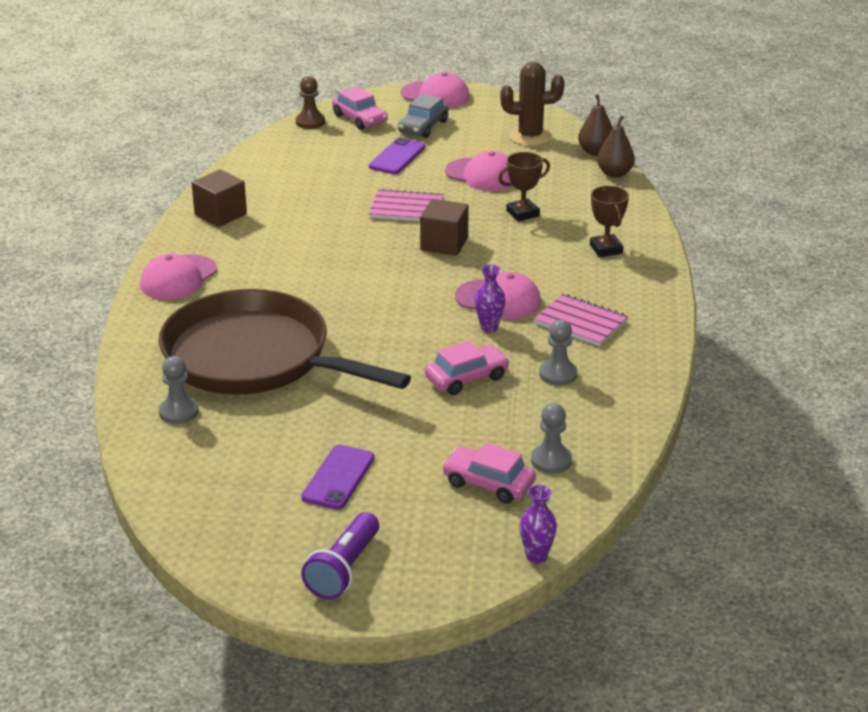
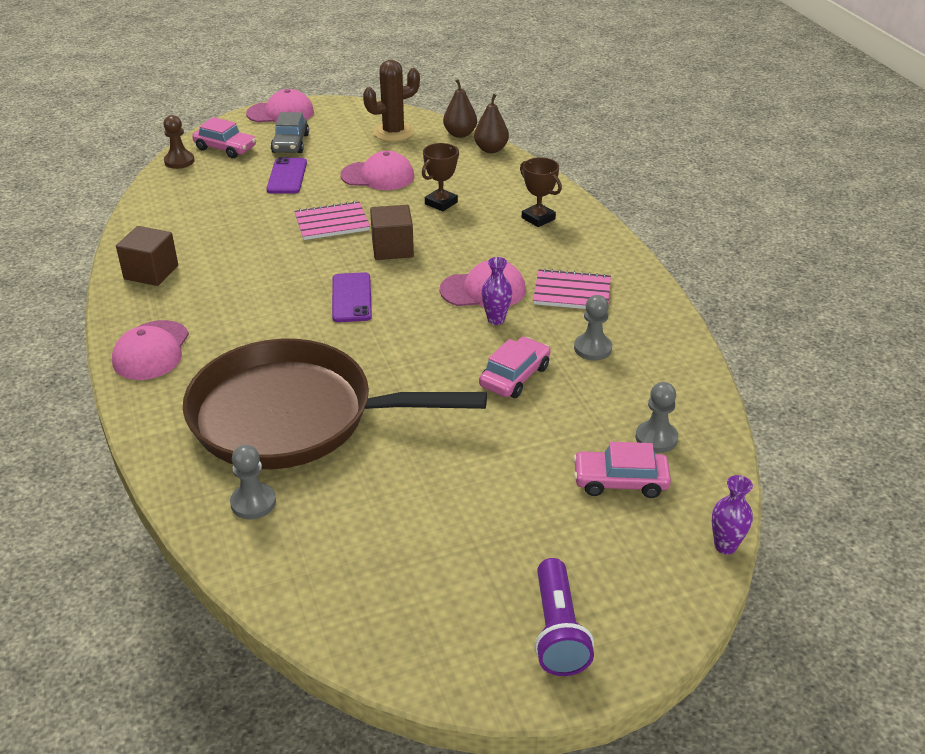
camera: 25 degrees left, 5 degrees up
(338, 477) = (473, 524): purple phone -> purple phone (351, 298)

